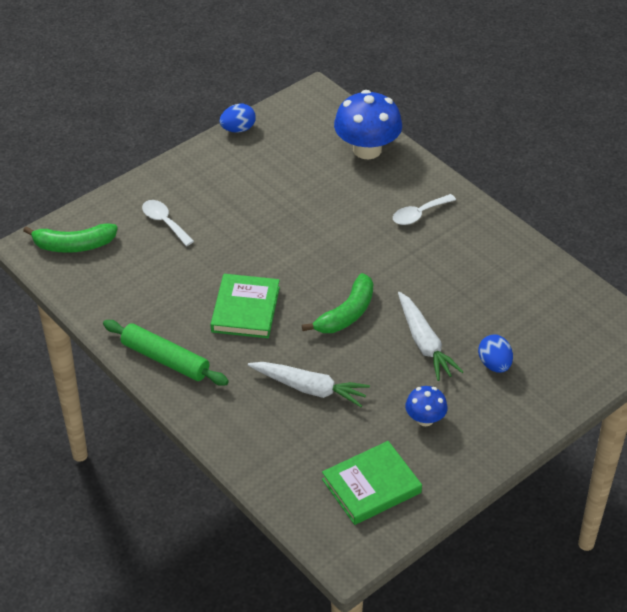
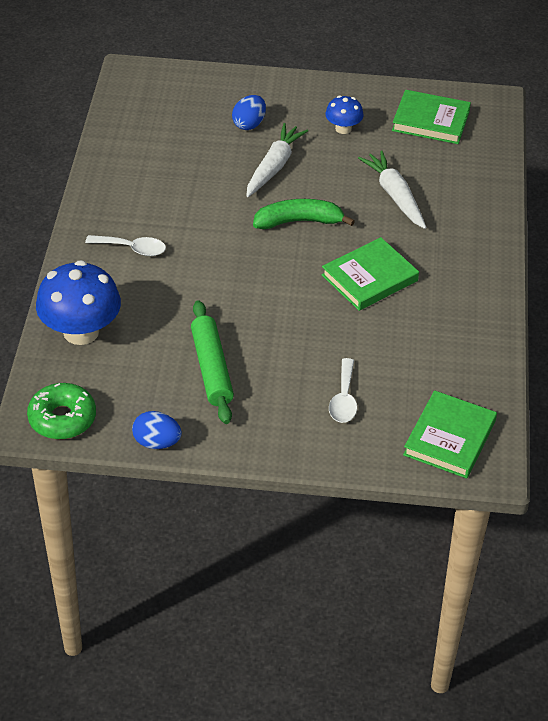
camera: 135 degrees left, 0 degrees up
(73, 245) = (449, 438): green banana -> green book
(165, 359) = (477, 286): green rolling pin -> green rolling pin (211, 369)
(304, 105) = (62, 418): none -> green donut

